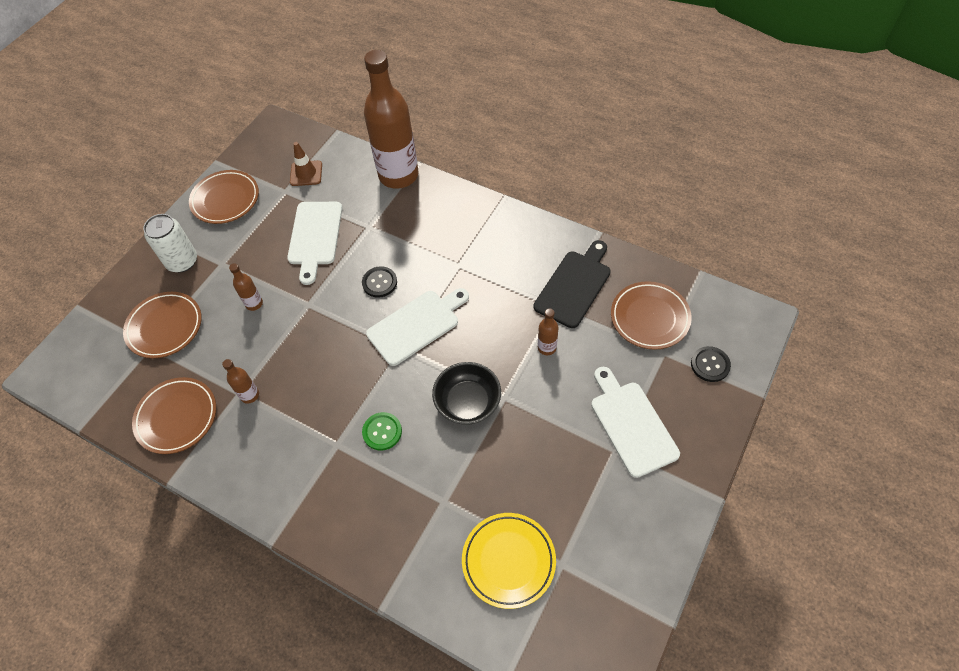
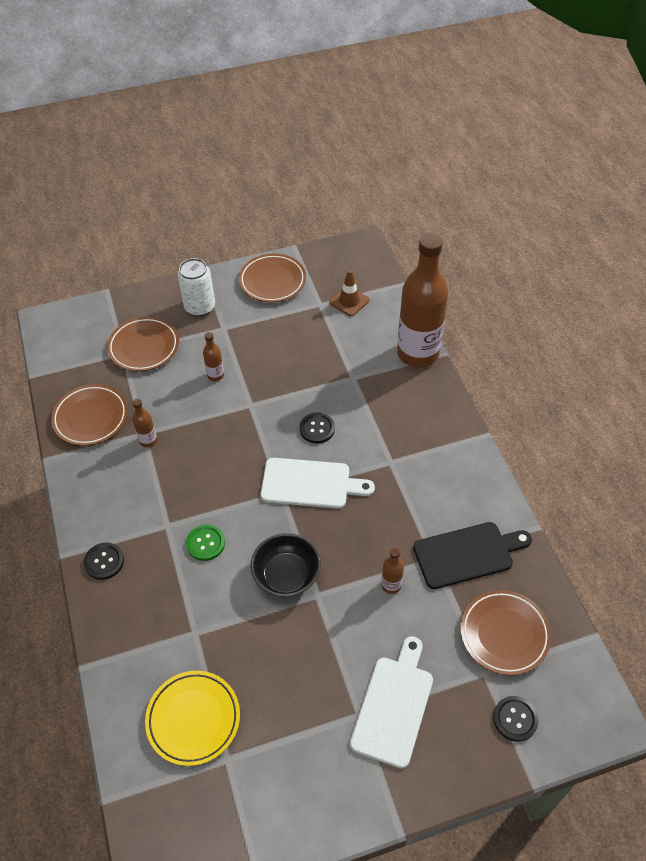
camera: 40 degrees right, 5 degrees down
(313, 515) = (104, 561): none -> black button
(315, 237) = (306, 356): white cutting board -> none

